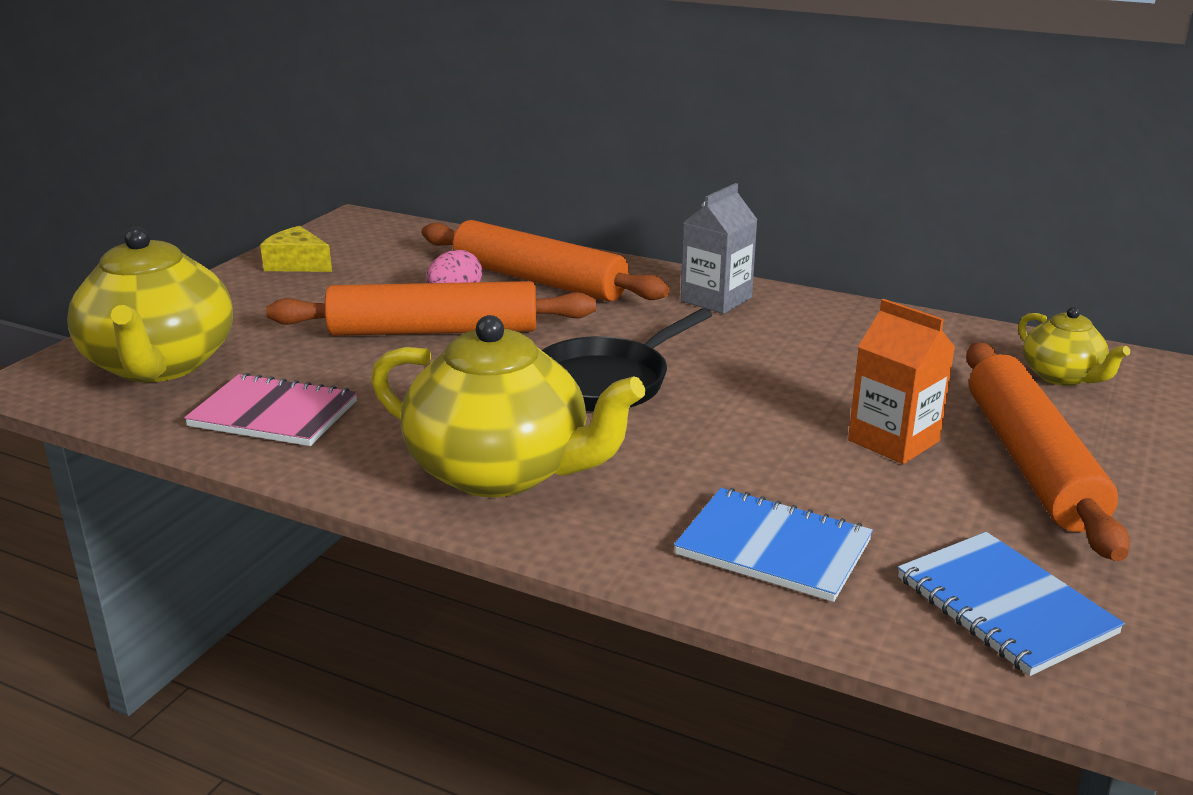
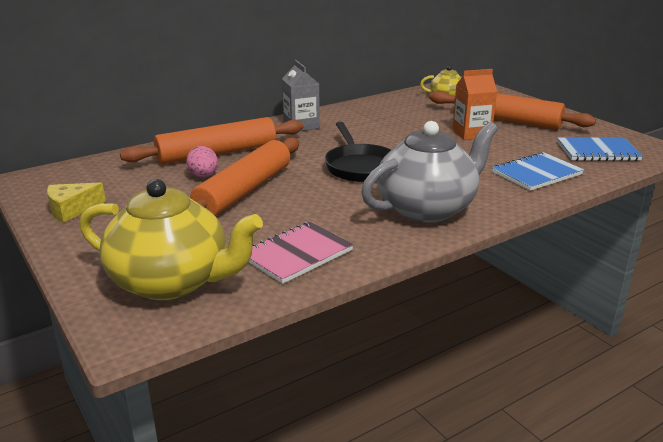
camera: 60 degrees left, 0 degrees up
(501, 471) = (427, 208): yellow teapot -> grey teapot

